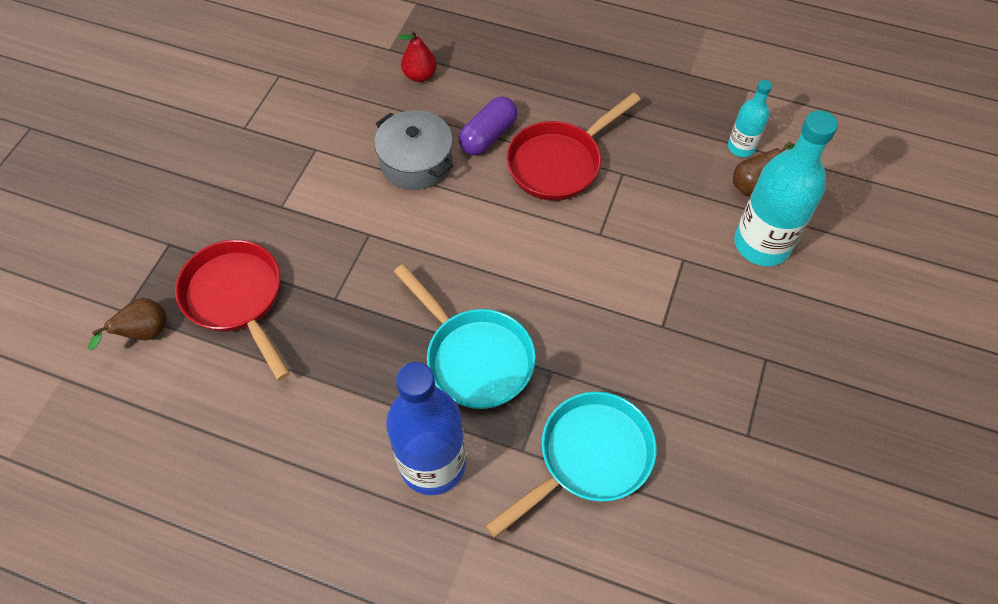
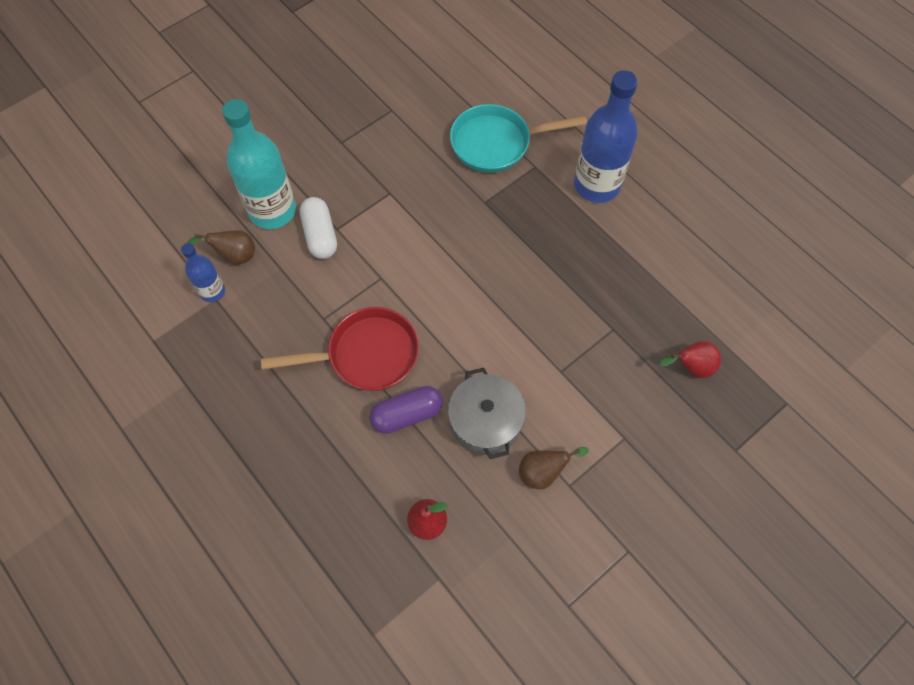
camera: 150 degrees left, 5 degrees up
(144, 333) = (773, 374): brown pear -> brown pear (543, 472)
(237, 299) = (691, 367): red pan -> red pear
(474, 357) = (532, 235): turquoise pan -> none
(693, 244) = (320, 235): none -> white capsule
(741, 147) = (212, 291): turquoise bottle -> blue bottle

